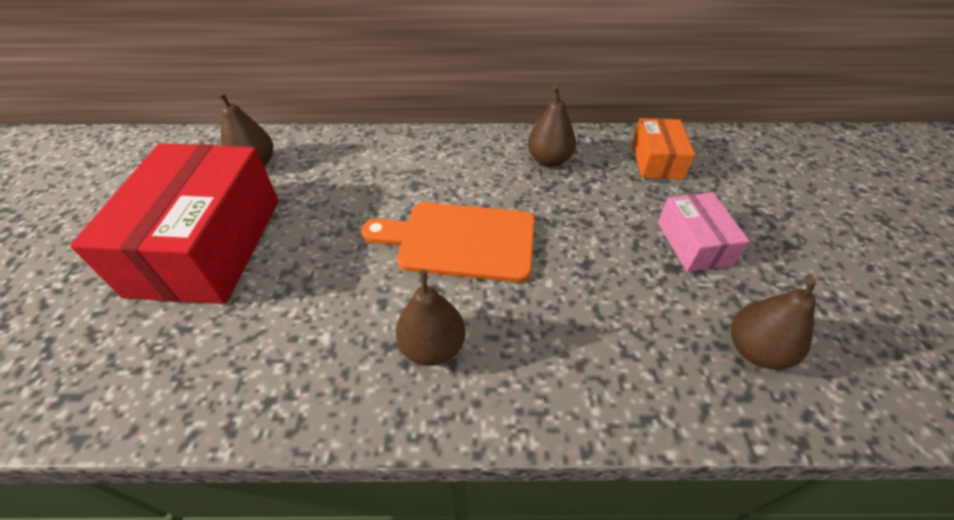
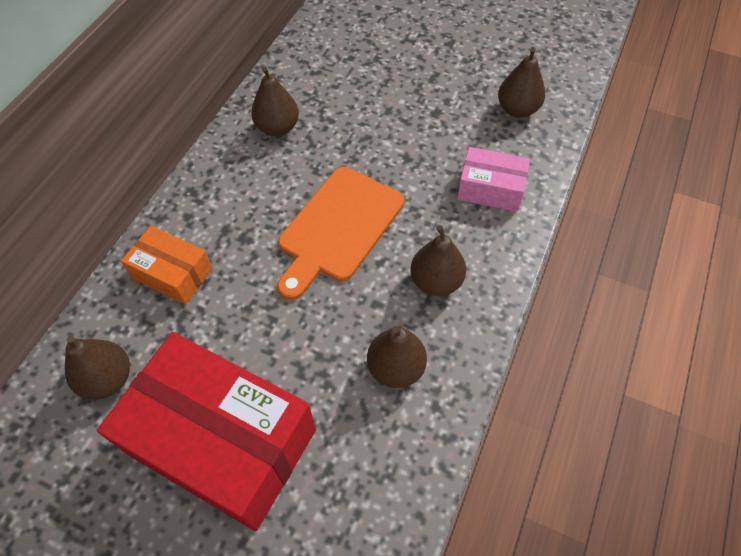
camera: 65 degrees left, 10 degrees up
(308, 346) = (396, 368): none -> brown pear
(657, 160) = (325, 61): orange box -> orange box (173, 273)
(693, 243) = (421, 89): pink box -> pink box (490, 189)

